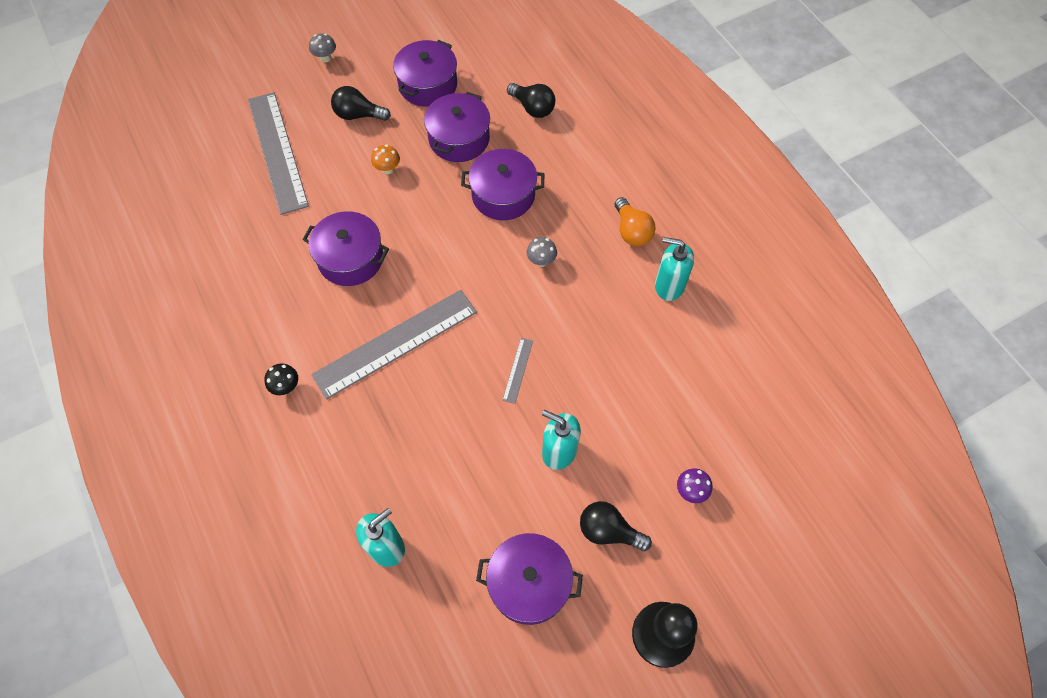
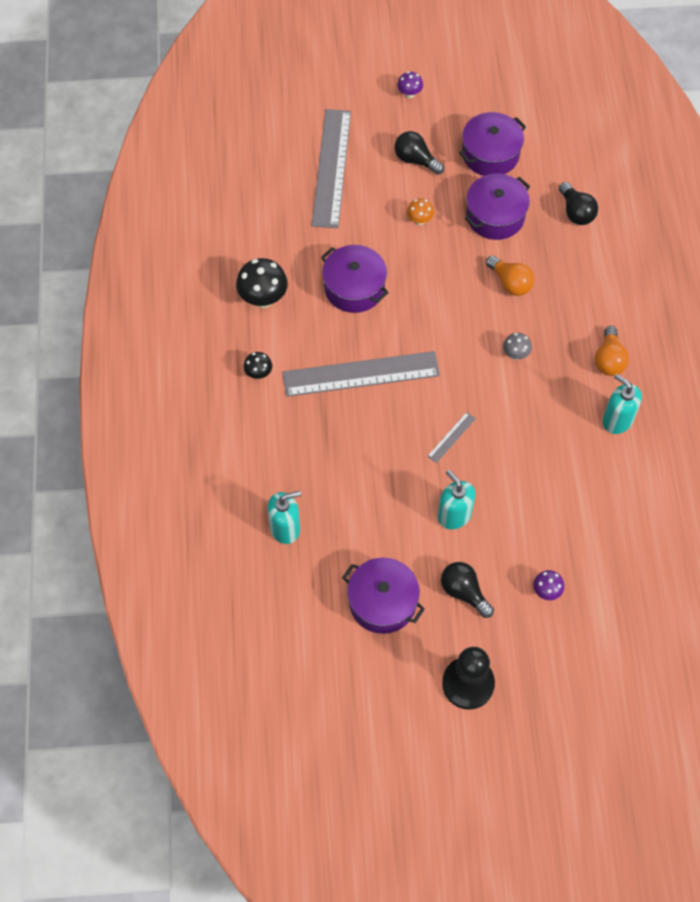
camera: 25 degrees right, 0 degrees up
(259, 306) = (263, 299): none -> black mushroom
(325, 58) = (409, 94): grey mushroom -> purple mushroom
(503, 195) = (510, 283): purple pot -> orange light bulb

